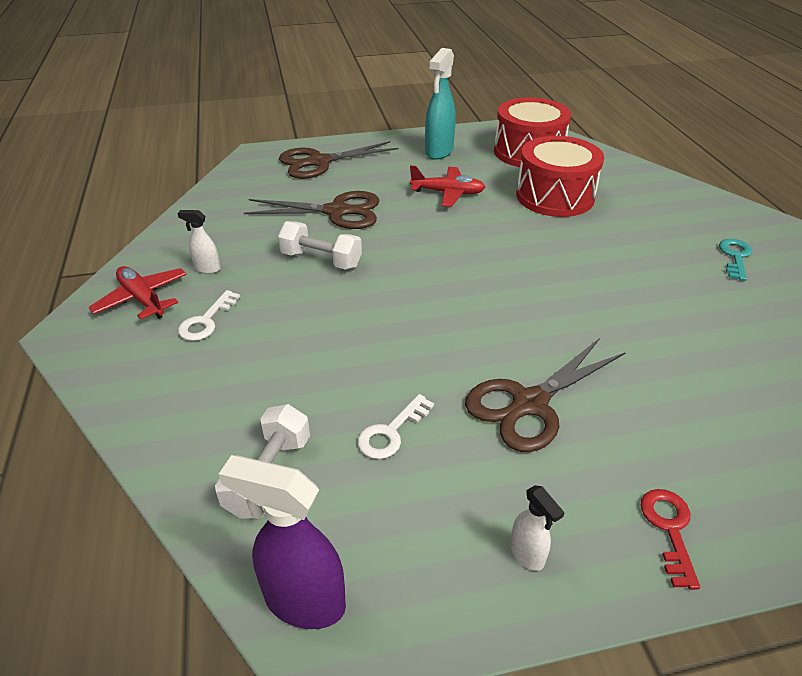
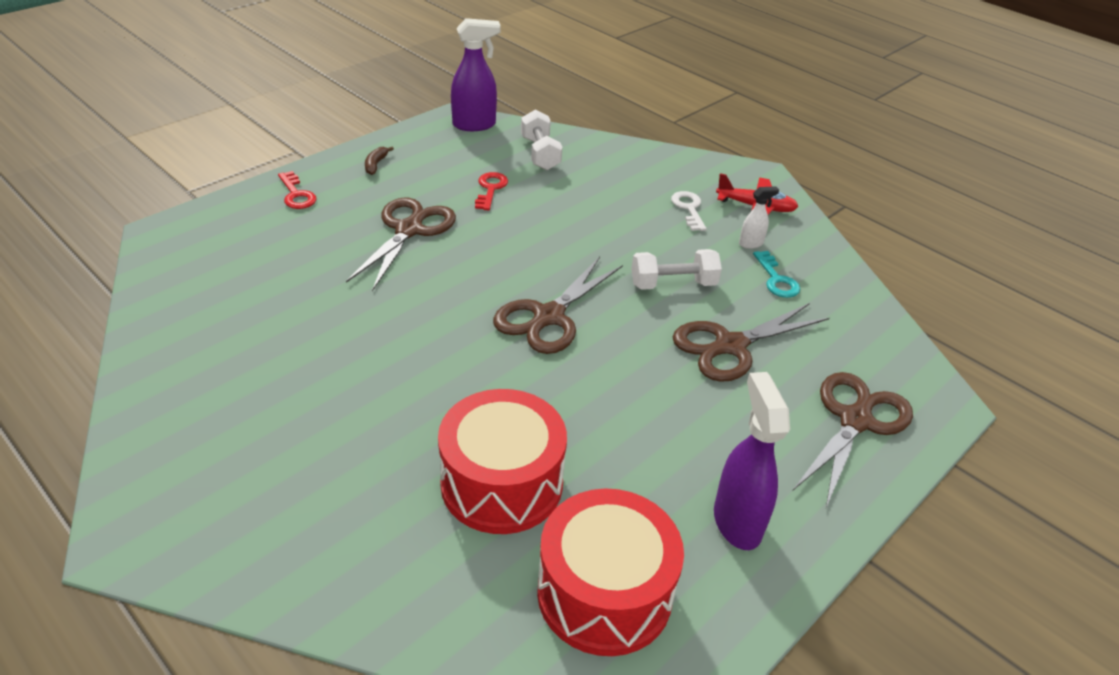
camera: 145 degrees right, 0 degrees up
(391, 432) = (490, 189): white key -> red key
(439, 152) = (736, 522): turquoise spray bottle -> purple spray bottle
(448, 193) = (643, 429): red plane -> none
(450, 269) = (548, 317): none -> brown scissors
(527, 554) = (376, 164): white spray bottle -> brown banana
(735, 257) = (230, 455): turquoise key -> turquoise key (776, 279)

